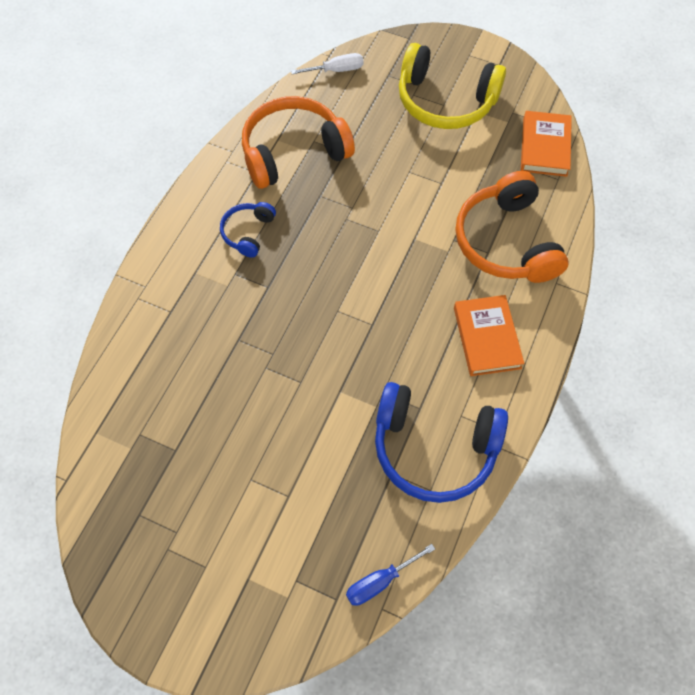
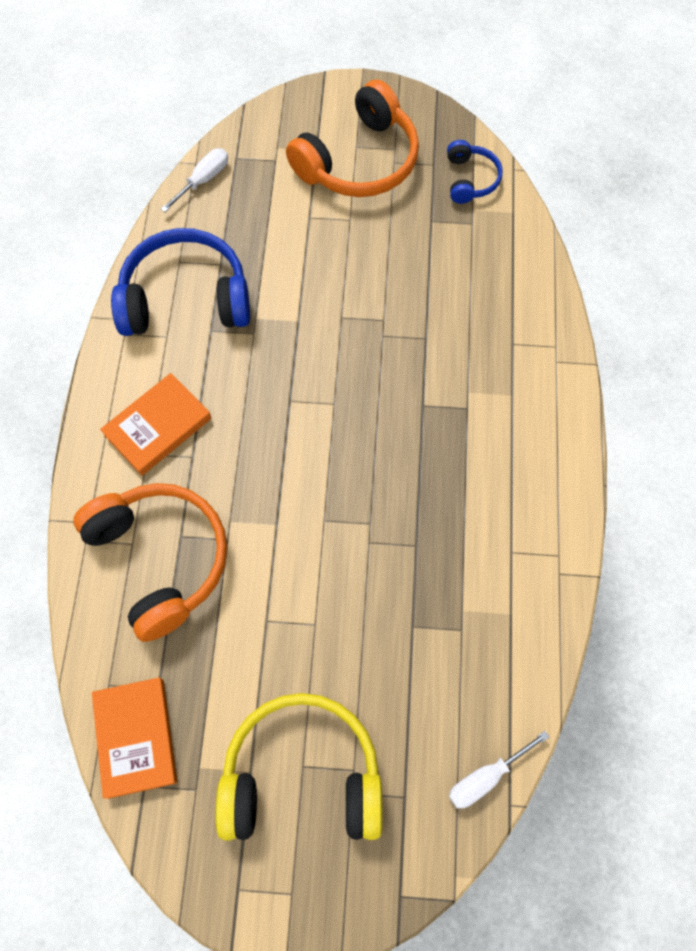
camera: 160 degrees right, 5 degrees up
(248, 232) = (478, 464): blue headphones -> blue headphones (470, 179)
(293, 152) = (479, 601): orange headphones -> orange headphones (359, 161)
(380, 581) = (203, 180): blue screwdriver -> white screwdriver
(486, 338) = (158, 427): orange book -> orange book turned 75 degrees clockwise

